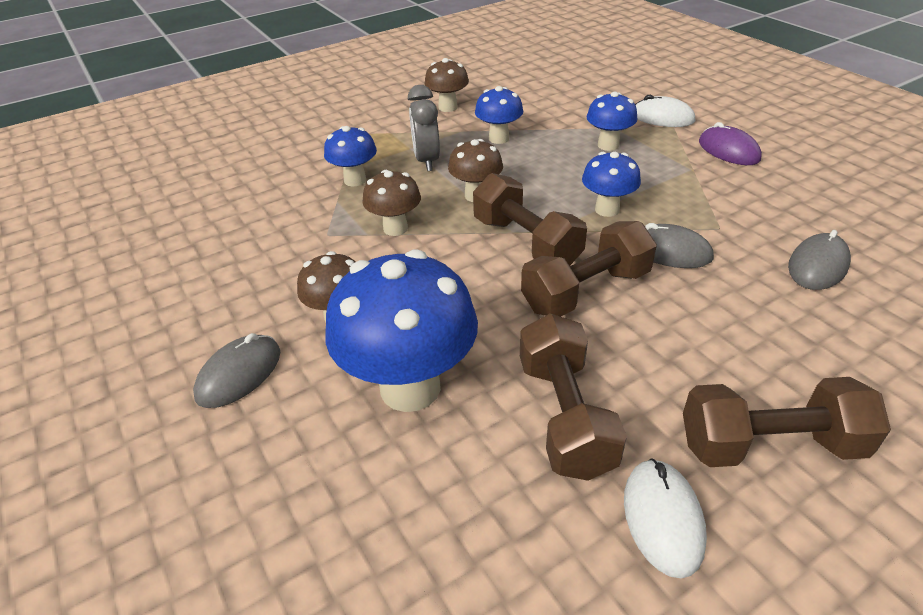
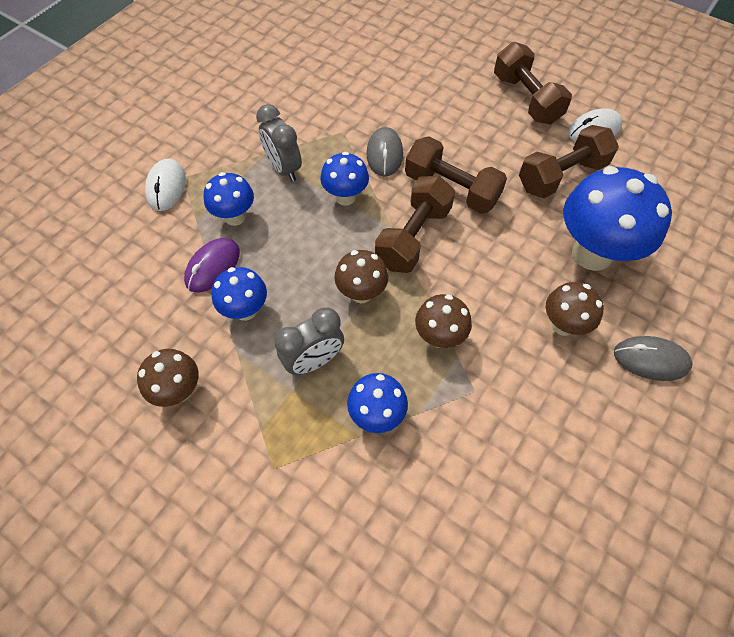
camera: 115 degrees left, 20 degrees up
(666, 179) = (284, 168): none -> grey clock
(728, 150) = (222, 136): purple mouse -> purple mouse (213, 267)
(817, 266) = (366, 86): grey mouse -> none

